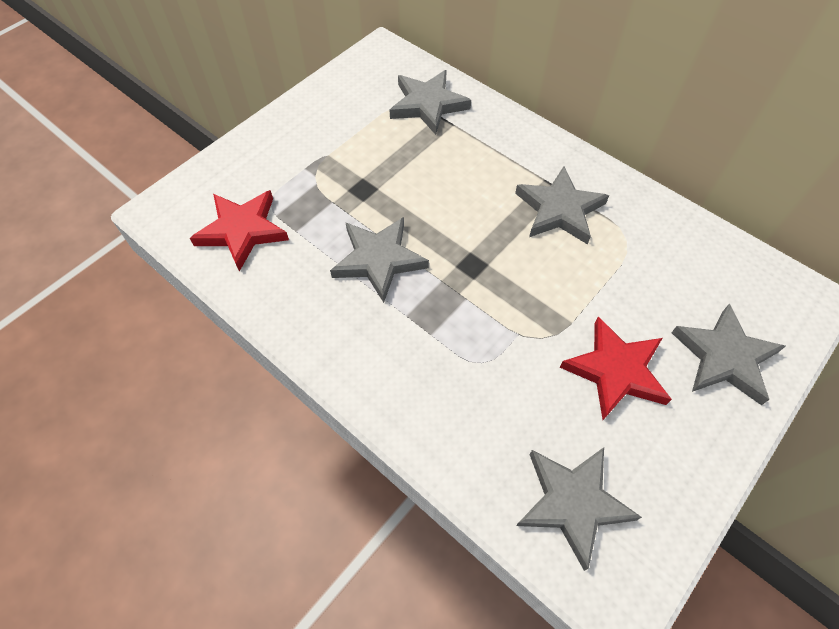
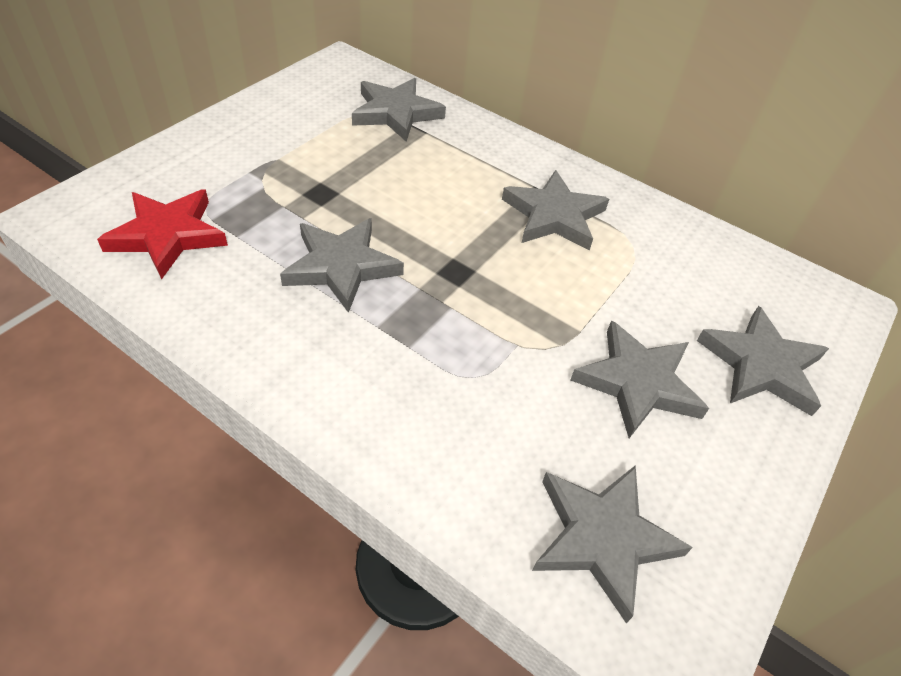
camera: 10 degrees left, 10 degrees down
(616, 371) = (638, 383): red star -> grey star

